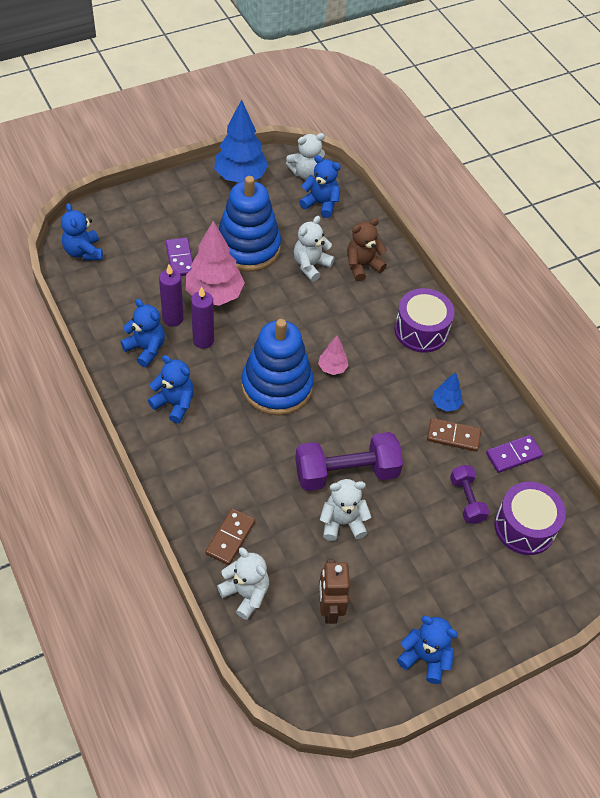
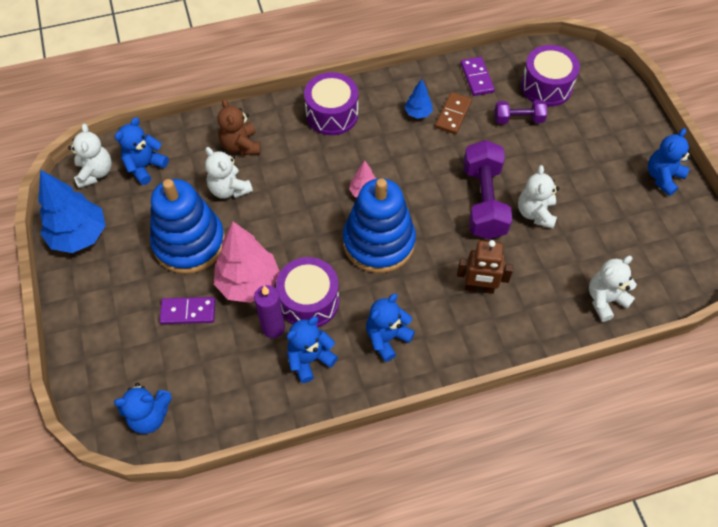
camera: 75 degrees left, 5 degrees up
(203, 340) = (309, 301): purple candle -> purple drum
(230, 538) = (547, 305): brown domino -> none
(329, 608) = (619, 237): brown robot -> brown robot (479, 288)

